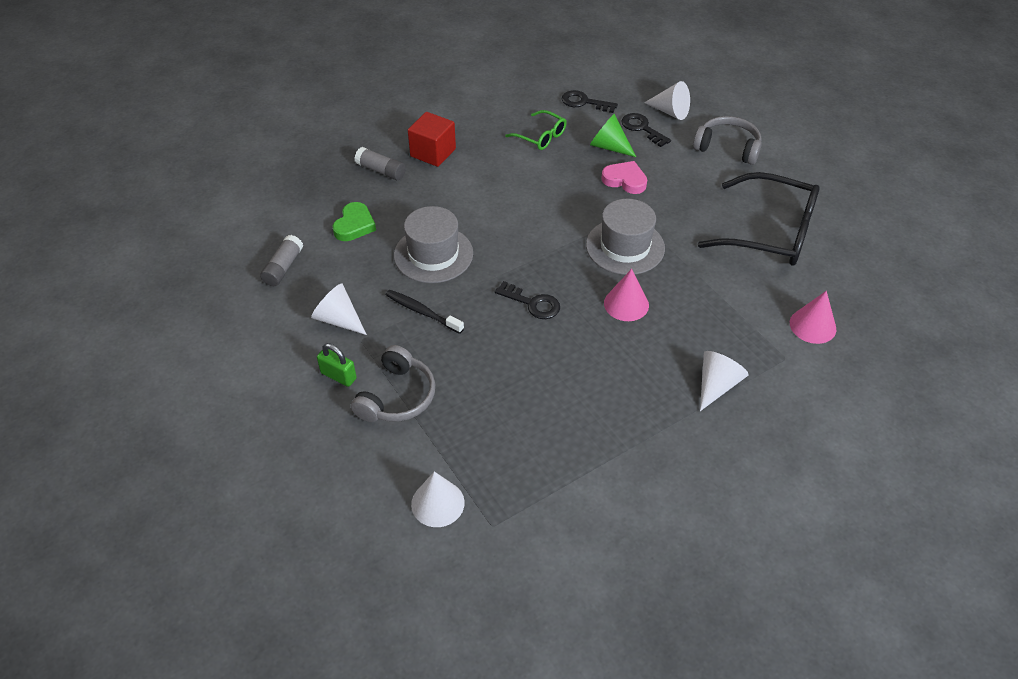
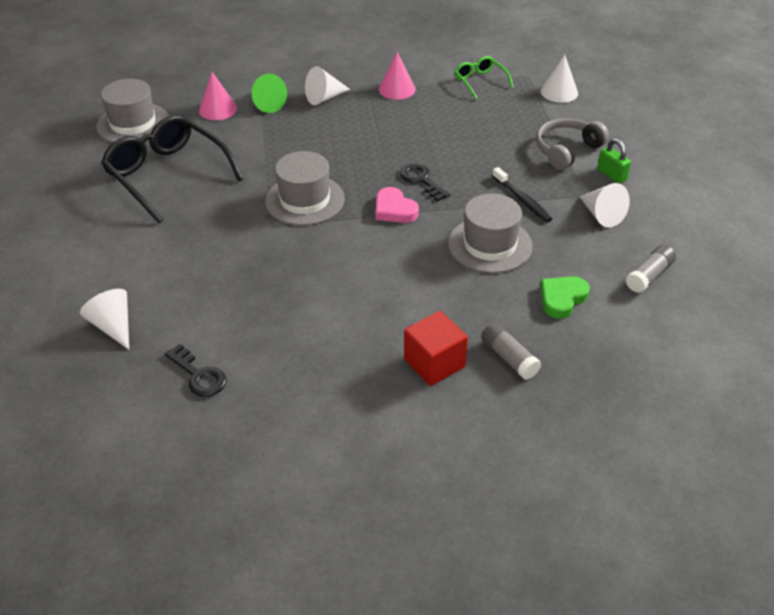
camera: 155 degrees left, 5 degrees down
(541, 137) = (291, 342): green glasses -> green glasses (480, 82)
(609, 147) = (226, 303): green cone -> green cone (266, 104)
(625, 180) = (246, 260): pink heart -> pink heart (394, 209)
(626, 304) = (344, 159): pink cone -> pink cone (397, 89)
(642, 128) = (168, 314): black key -> none
(727, 148) = (106, 262): grey headphones -> none
(872, 277) = (133, 123): none -> grey hat

